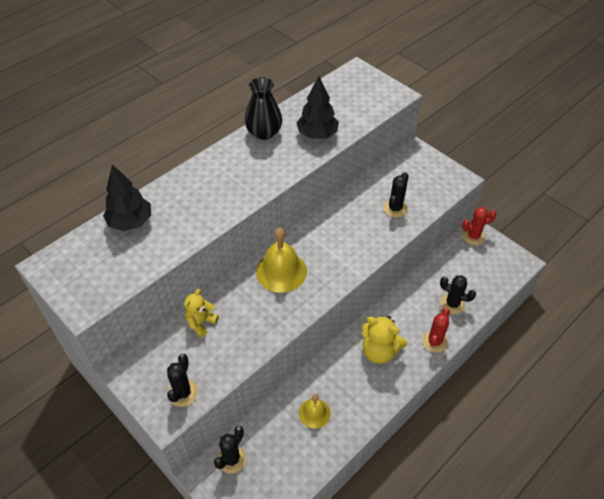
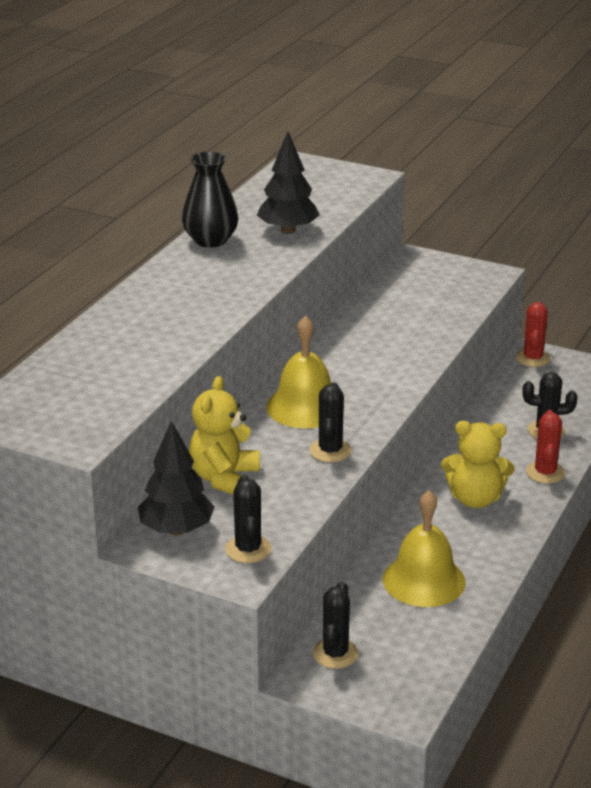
camera: 20 degrees left, 20 degrees down
(130, 222) = (83, 355): black tree -> black tree (176, 529)
(201, 323) = (224, 478): yellow teddy bear -> yellow teddy bear, size x1.53
(314, 413) = (424, 580): yellow bell -> yellow bell, size x1.69
(395, 208) = (423, 317): black cactus -> black cactus (330, 451)
(473, 236) = (533, 358): red cactus -> red cactus turned 45 degrees counterclockwise

